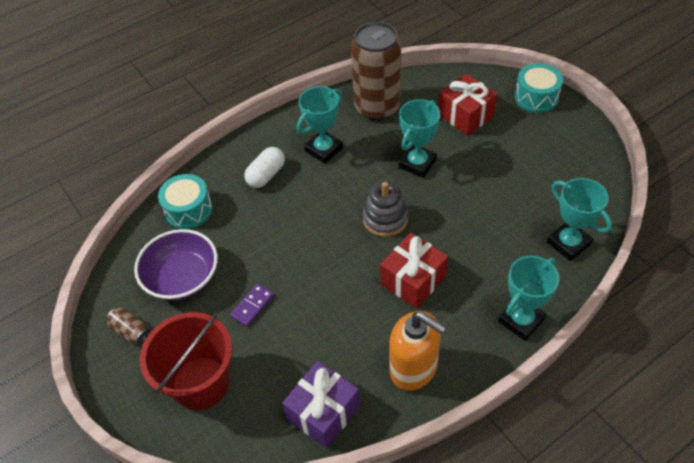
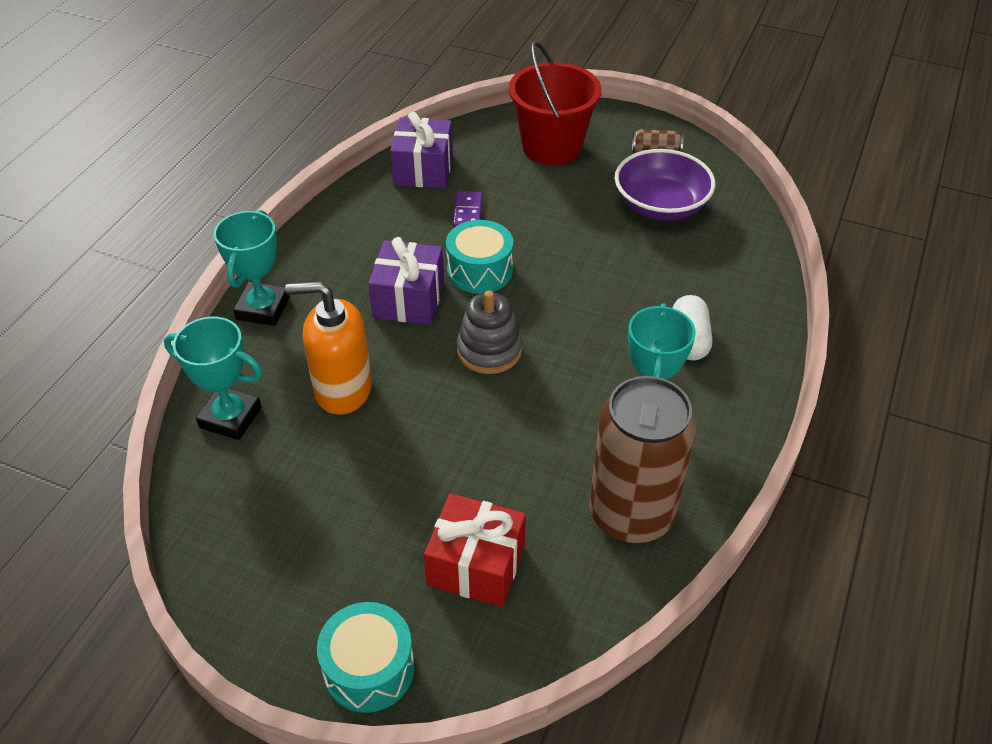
camera: 145 degrees right, 5 degrees down
(188, 210) = (733, 264): turquoise drum -> turquoise drum (480, 270)
(252, 306) = (563, 212): purple domino -> purple domino (468, 212)
(413, 280) = (408, 299): red gift -> purple gift
(414, 368) = (359, 227): orange soap dispenser -> orange soap dispenser (342, 389)
(417, 163) = (499, 443): turquoise trophy -> none

